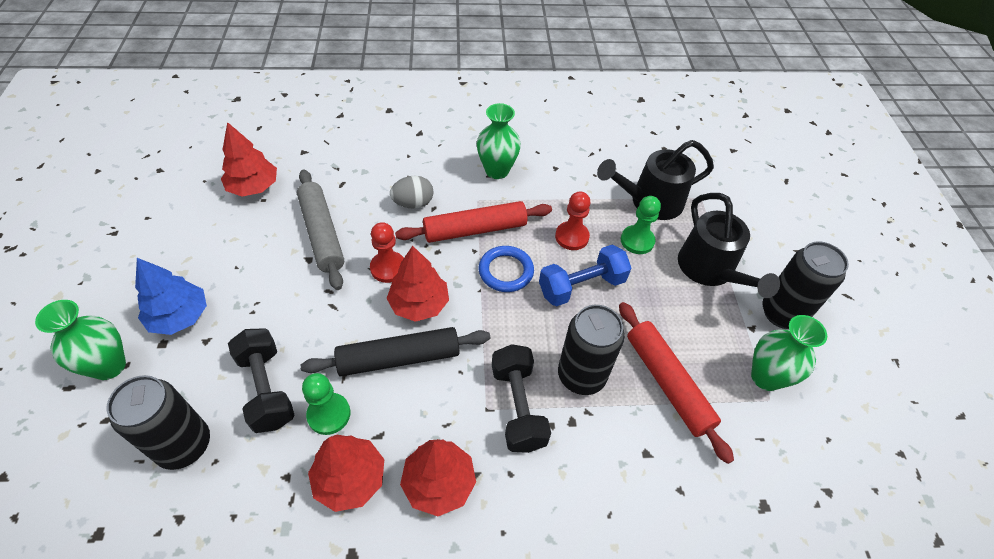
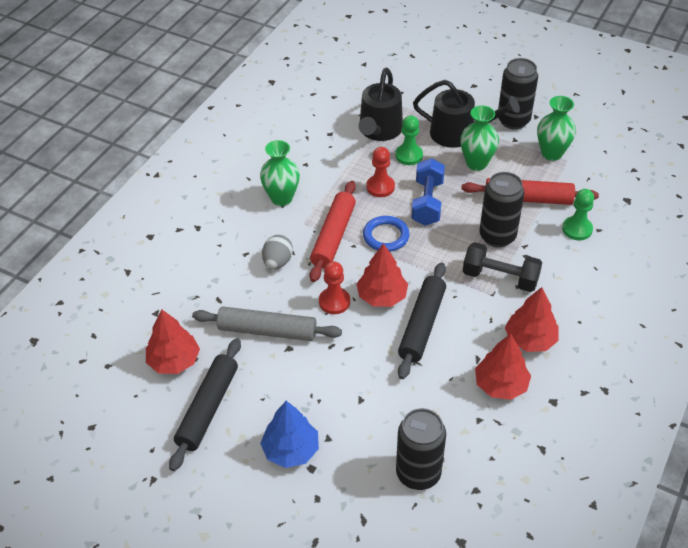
camera: 55 degrees left, 5 degrees down
(109, 366) = (311, 509): green vase -> green vase (476, 163)
(208, 233) = (208, 408): none -> black rolling pin
(267, 389) = (399, 411): black dumbbell -> none
(329, 414) = (444, 380): green pawn -> green pawn (577, 229)

